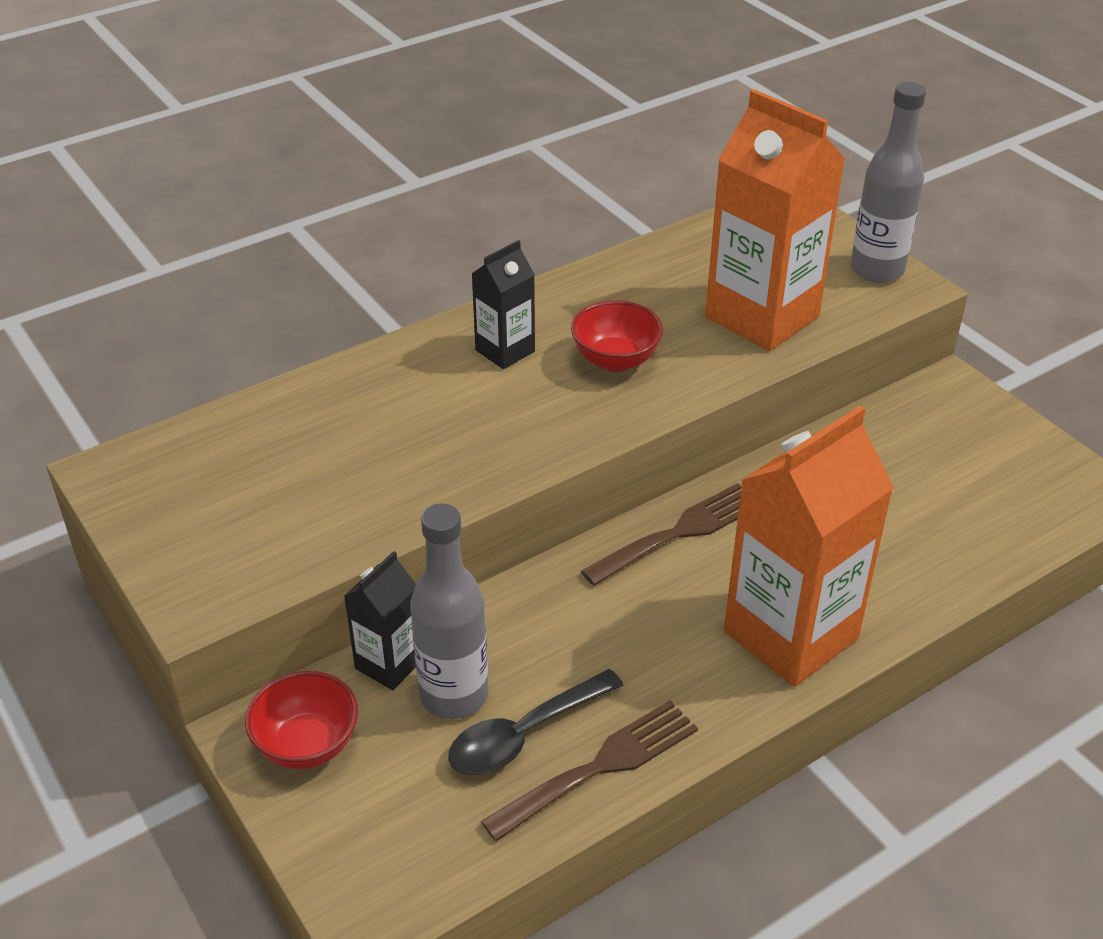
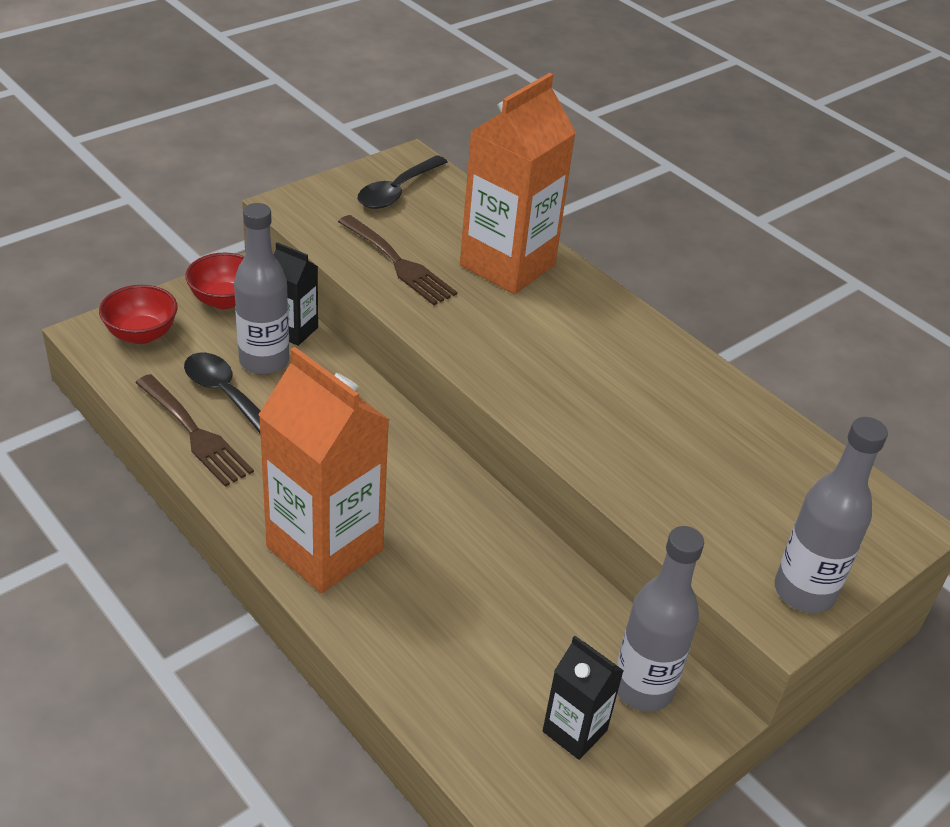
camera: 80 degrees right, 0 degrees up
(187, 489) = (397, 191): none -> black spoon
(505, 351) = (585, 326): black carton -> black carton (574, 731)
(615, 360) = (589, 390): red bowl -> red bowl (141, 334)
(679, 532) = (442, 482): brown fork -> brown fork (399, 263)
(762, 317) = (685, 491): orange carton -> orange carton (507, 265)
(932, 417) = (643, 688): none -> grey bottle

